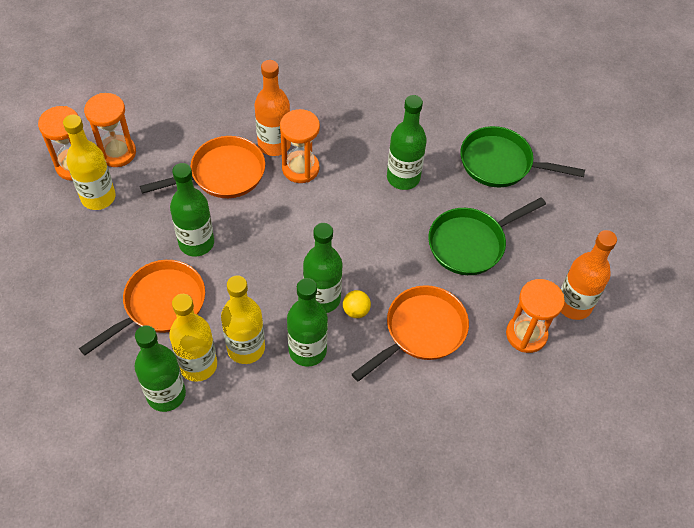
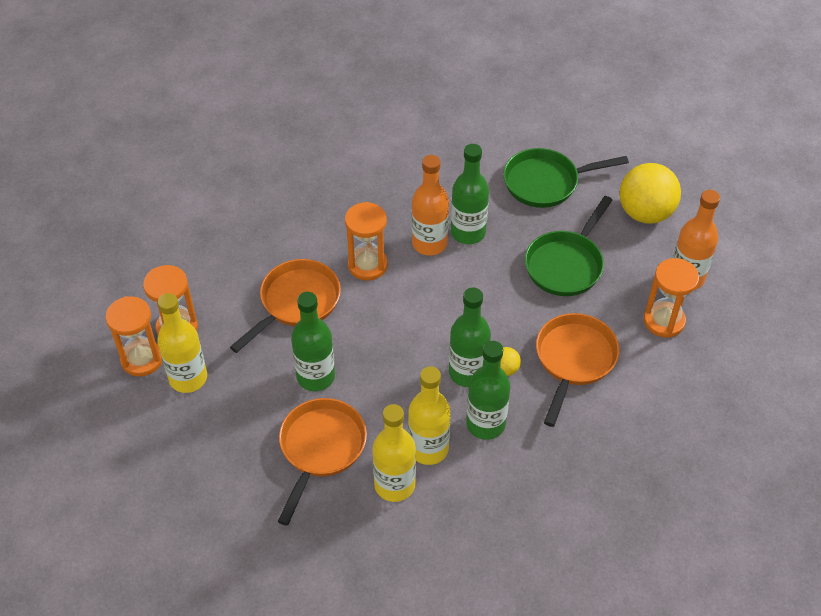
camera: 25 degrees left, 5 degrees down
(166, 394) = (383, 525): green bottle -> none
(274, 144) = (327, 254): orange bottle -> orange bottle (429, 243)
(574, 229) = (645, 213): none -> yellow ball

